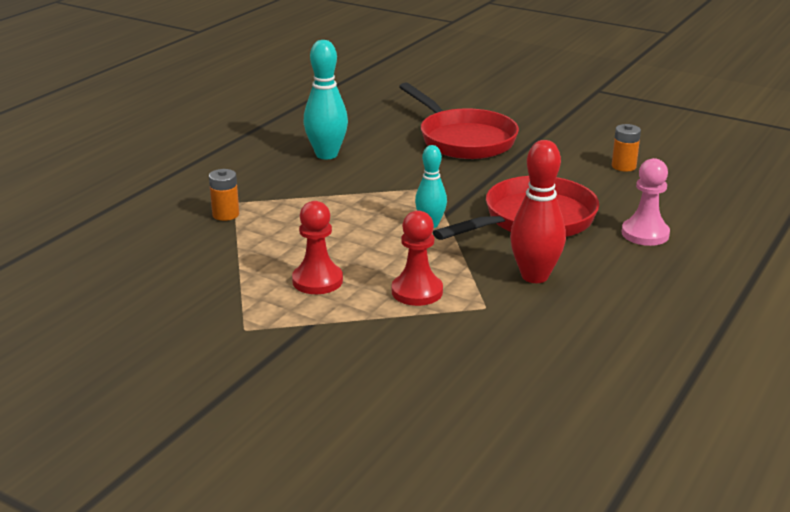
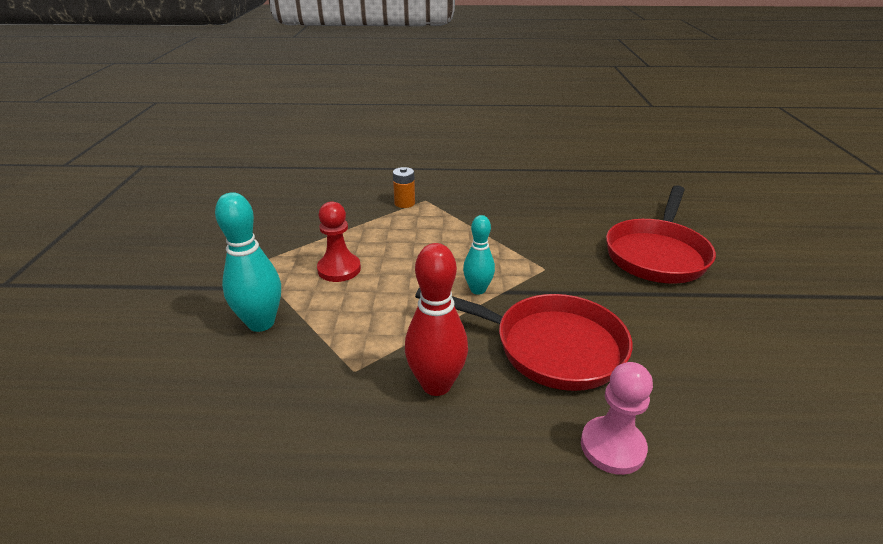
camera: 60 degrees right, 5 degrees up
(326, 155) = (538, 206): turquoise bowling pin -> turquoise bowling pin (261, 323)
(417, 291) = (355, 321): red pawn -> none
(623, 166) = (757, 376): orange battery -> none

